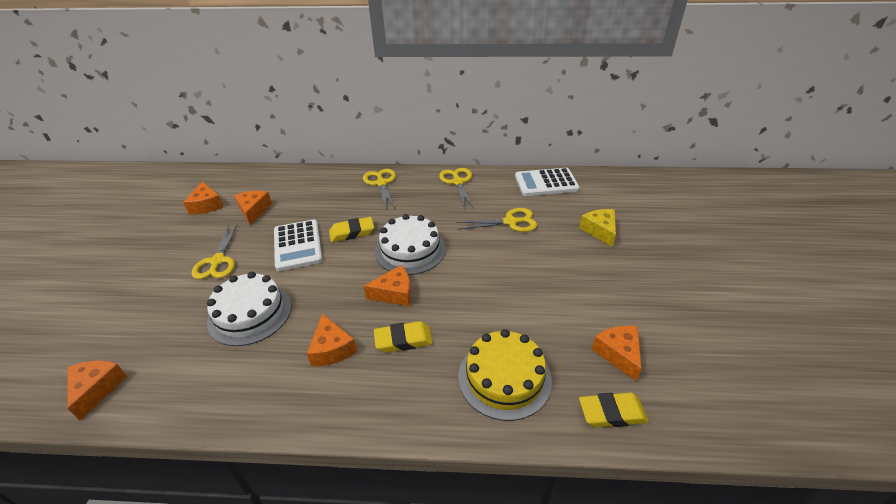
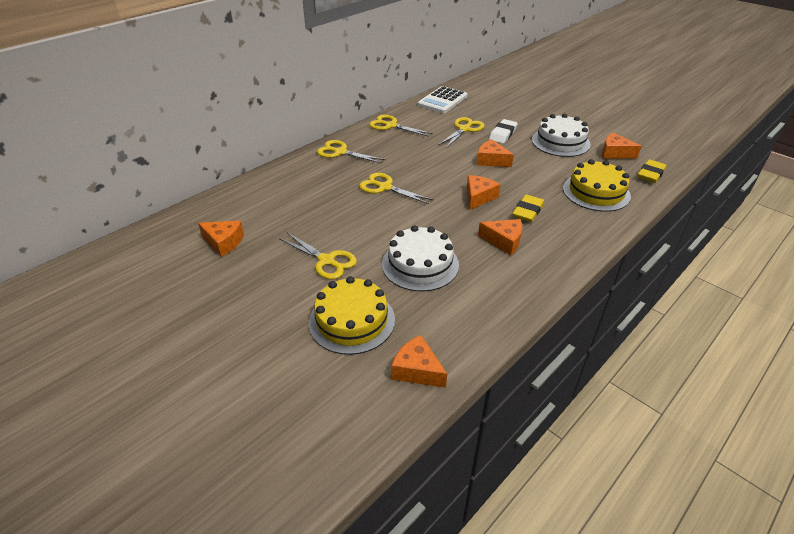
camera: 50 degrees left, 0 degrees up
(146, 316) = (352, 320): none -> yellow cake
(254, 211) = (278, 220): orange cheese -> orange cheese (491, 160)
(298, 245) = (365, 215): white calculator -> none
(352, 232) = (385, 187): yellow eraser -> yellow scissors
(410, 250) = (441, 173): white cake -> white cake (560, 142)
(536, 249) = (503, 134): none -> white eraser
(600, 231) = (514, 109): yellow cheese -> none

